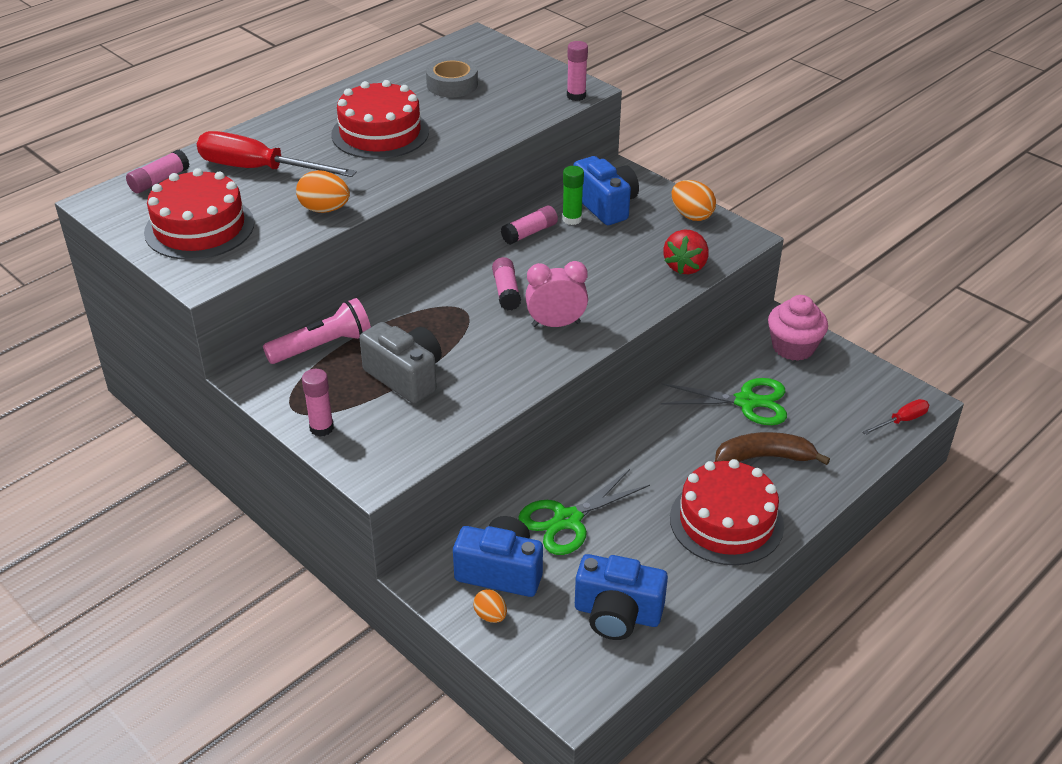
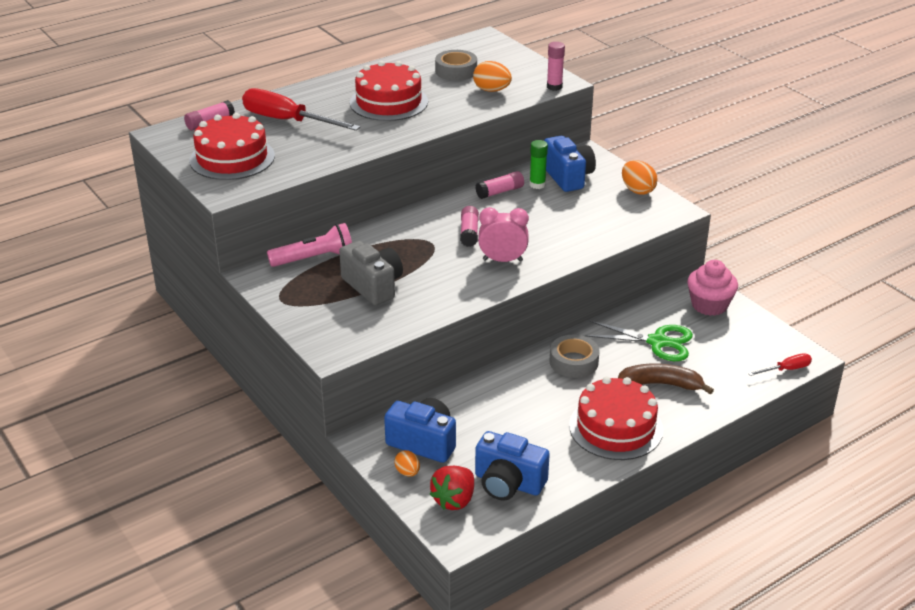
camera: 10 degrees right, 5 degrees down
(321, 428) = (299, 315): pink glue stick -> none
(324, 209) = (330, 153): orange egg -> orange egg (491, 90)
(567, 520) = (486, 412): green scissors -> none
(655, 440) = (573, 362): none -> grey tape
(685, 266) = (621, 228): red strawberry -> red strawberry (454, 500)

